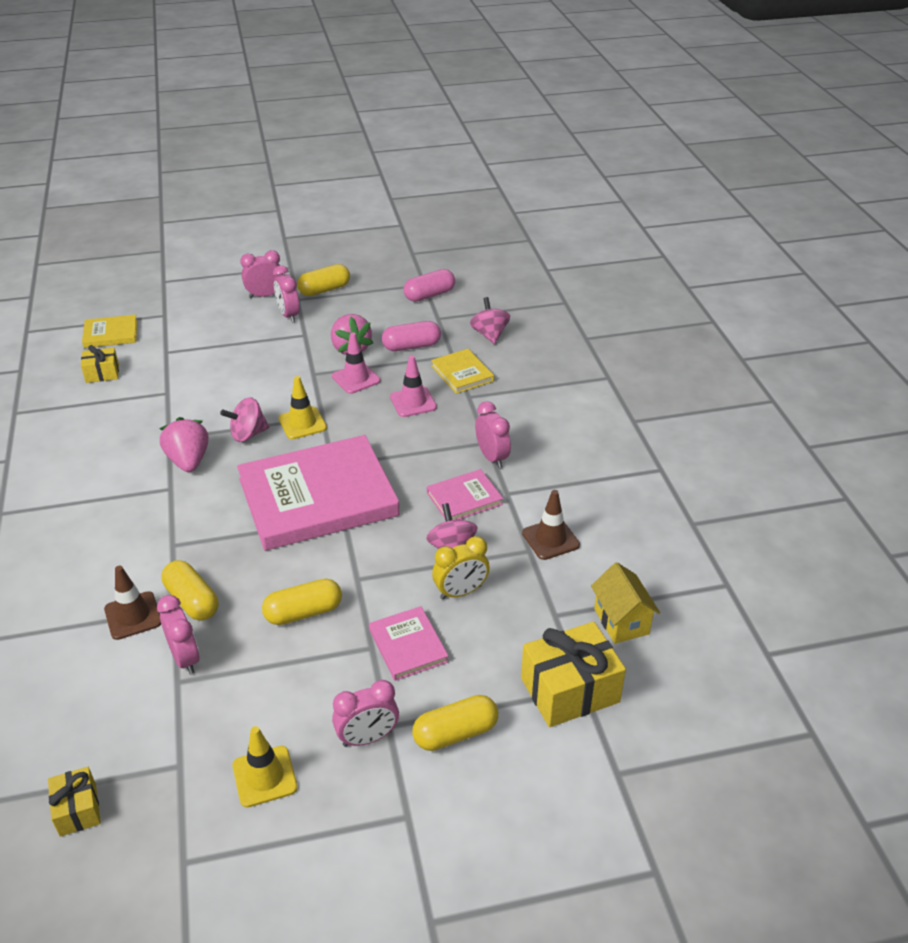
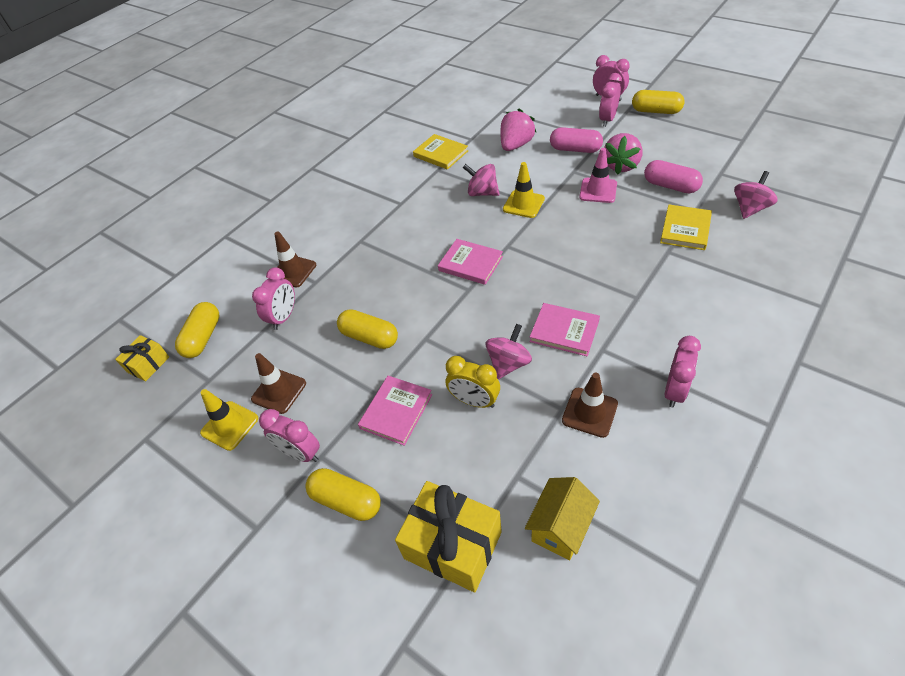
camera: 55 degrees right, 10 degrees up
(102, 373) = (452, 108): yellow gift -> none
(111, 334) = (485, 84): yellow book -> yellow book (440, 154)
(188, 461) = (430, 191): pink strawberry -> pink strawberry (516, 145)
(192, 601) = (328, 284): yellow capsule -> yellow capsule (203, 337)
(275, 714) = (279, 391): none -> brown traffic cone
(318, 497) = (470, 264): pink book -> pink book, size x0.45
(413, 402) = (618, 231): pink traffic cone -> none
(429, 295) = (736, 151): pink capsule -> pink capsule (575, 149)
(492, 457) = (625, 312): pink clock -> pink clock (675, 391)

